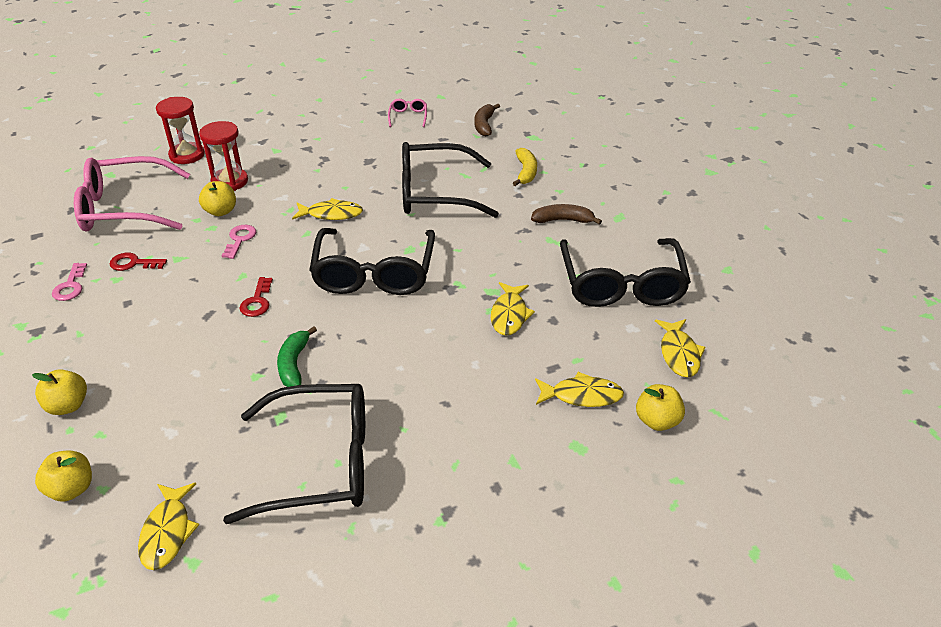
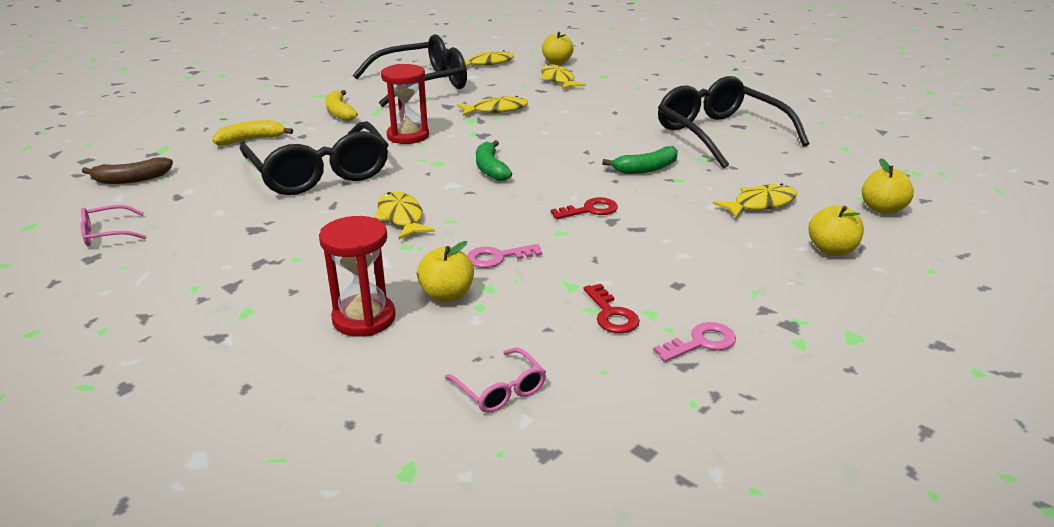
camera: 115 degrees left, 10 degrees down
(125, 208) = (500, 390): pink glasses -> pink glasses, size x0.42
(167, 532) = (844, 162): yellow fish -> yellow fish (760, 204)
(187, 155) = (295, 401): red hourglass -> red hourglass (408, 136)
(374, 273) = (490, 169): black glasses -> green banana
(563, 220) = (339, 112): brown banana -> yellow banana

